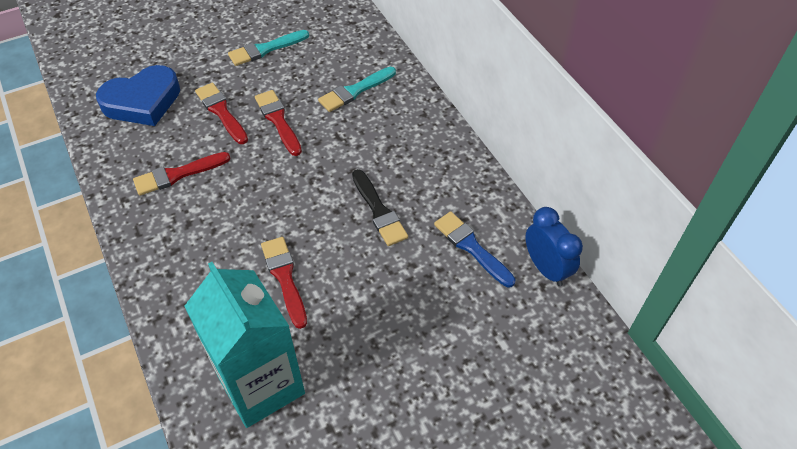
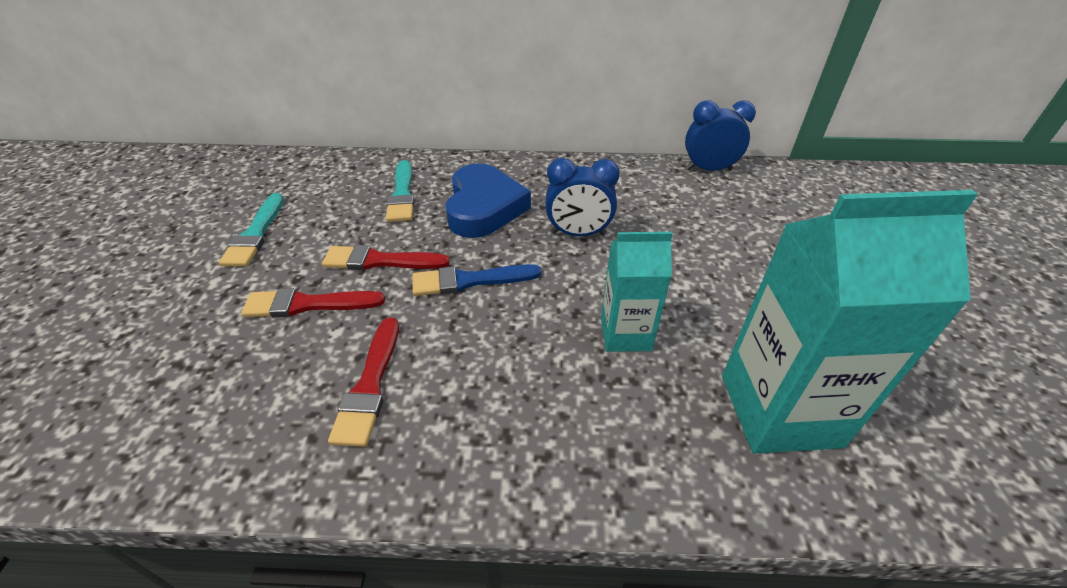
camera: 60 degrees left, 10 degrees down
(142, 101) = (183, 383): blue heart -> blue heart (483, 207)
(285, 278) = (625, 334): red brush -> turquoise carton
(378, 210) = (578, 233): black brush -> blue clock
(472, 247) = (663, 196): blue brush -> blue brush (470, 280)

